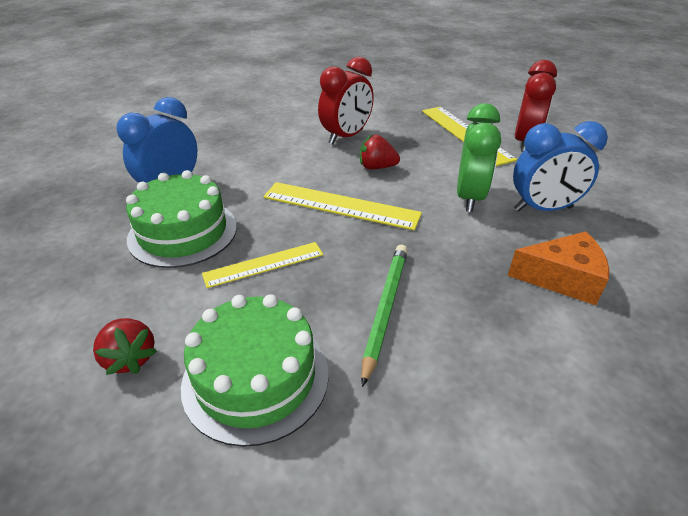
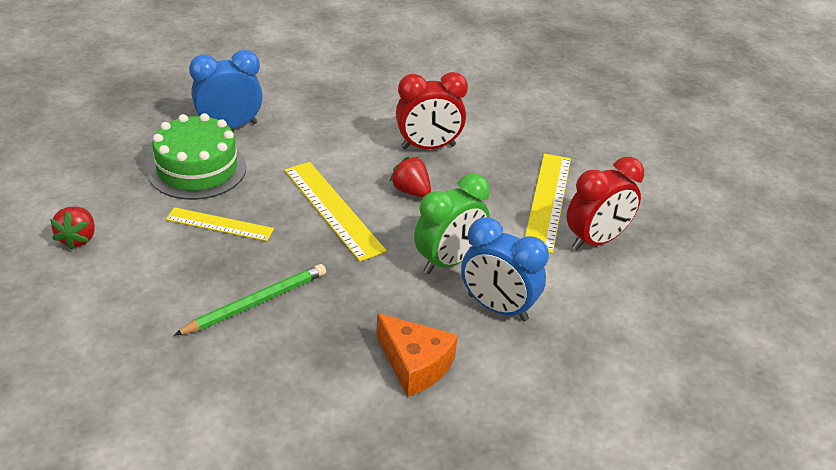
camera: 35 degrees right, 0 degrees up
(256, 377) = (128, 293): green cake -> none

